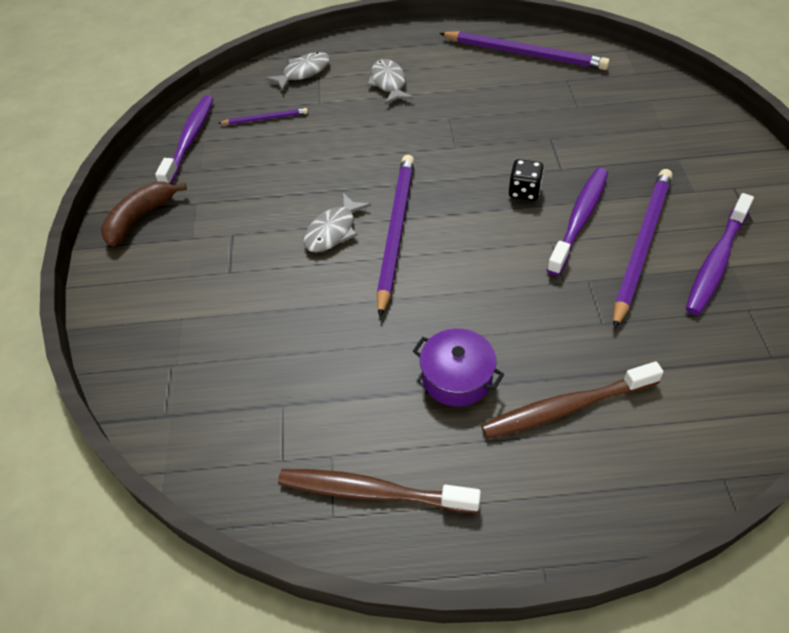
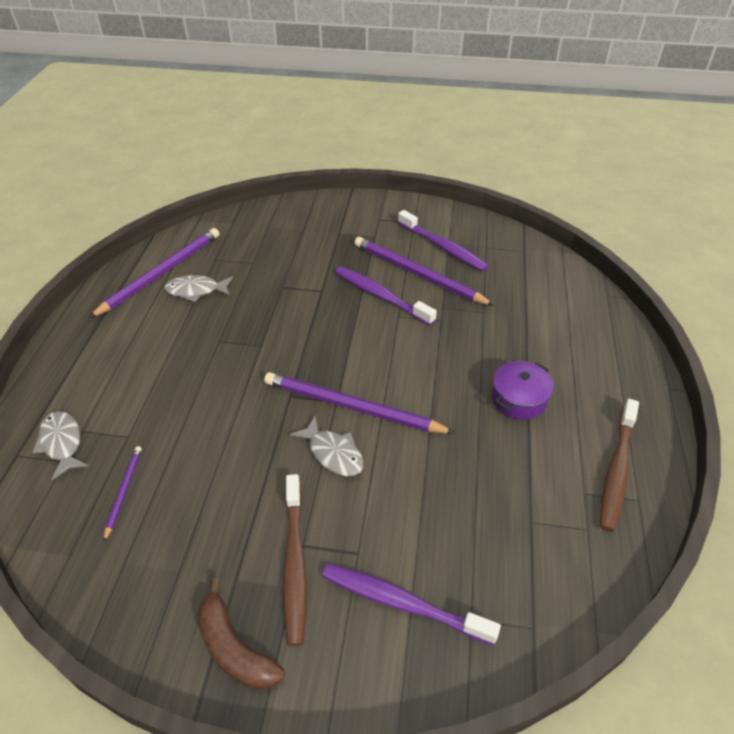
camera: 80 degrees left, 5 degrees down
(189, 140) = (114, 580): purple toothbrush -> purple toothbrush (402, 603)
(388, 83) = (136, 373): grey fish -> grey fish (196, 290)
(524, 191) = (338, 317): black dice -> none
(566, 408) = (552, 348): brown toothbrush -> brown toothbrush (295, 563)

